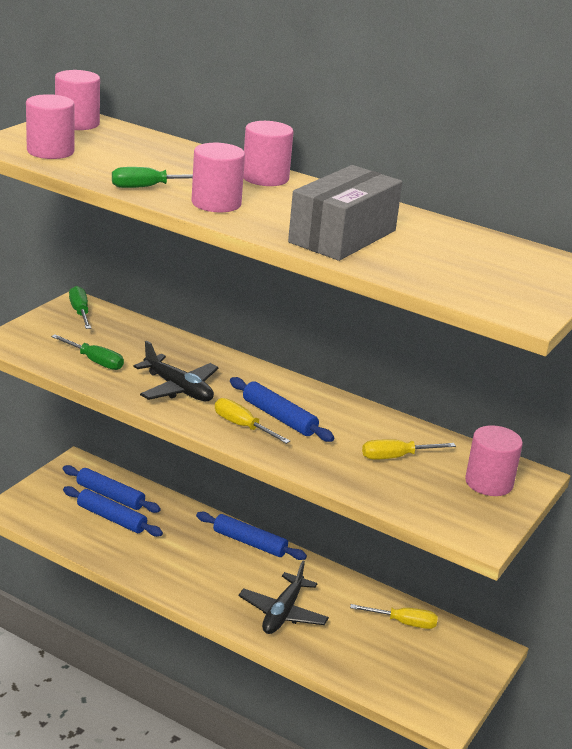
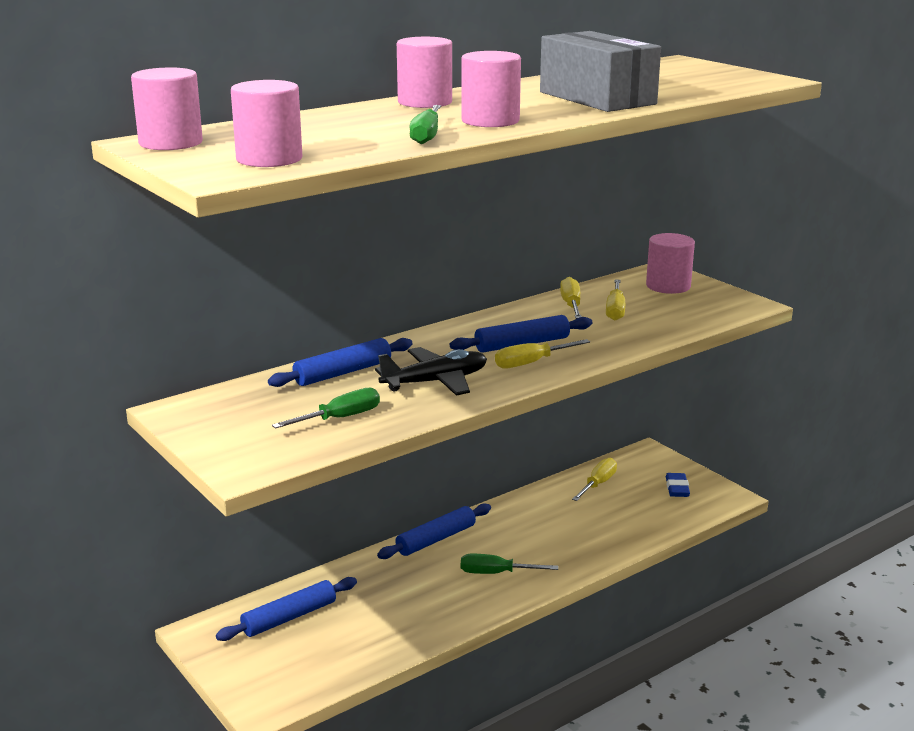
camera: 65 degrees left, 5 degrees down
(80, 312) = (201, 411): green screwdriver -> green screwdriver (496, 573)
(111, 518) = (336, 624): blue rolling pin -> blue rolling pin (343, 373)
(283, 613) = (559, 544): black plane -> none
(389, 432) = (571, 305): none -> yellow screwdriver
(433, 679) = (677, 488): none -> blue eraser

